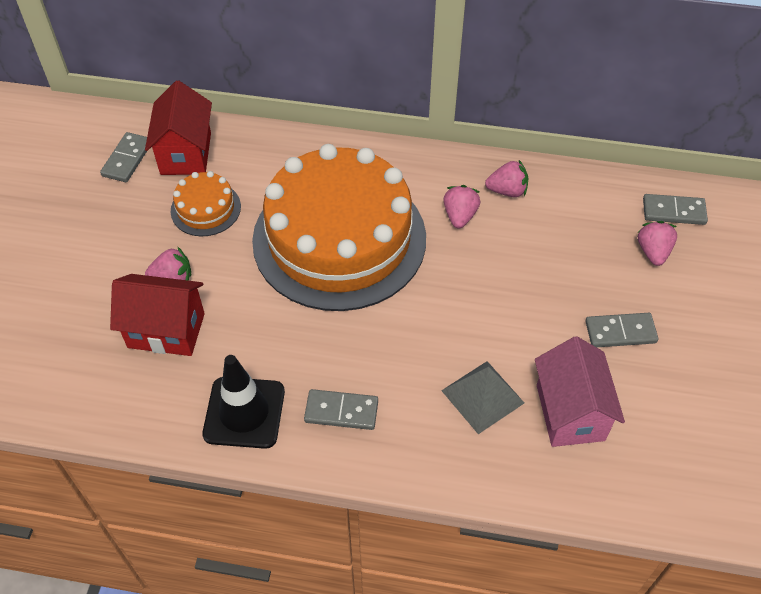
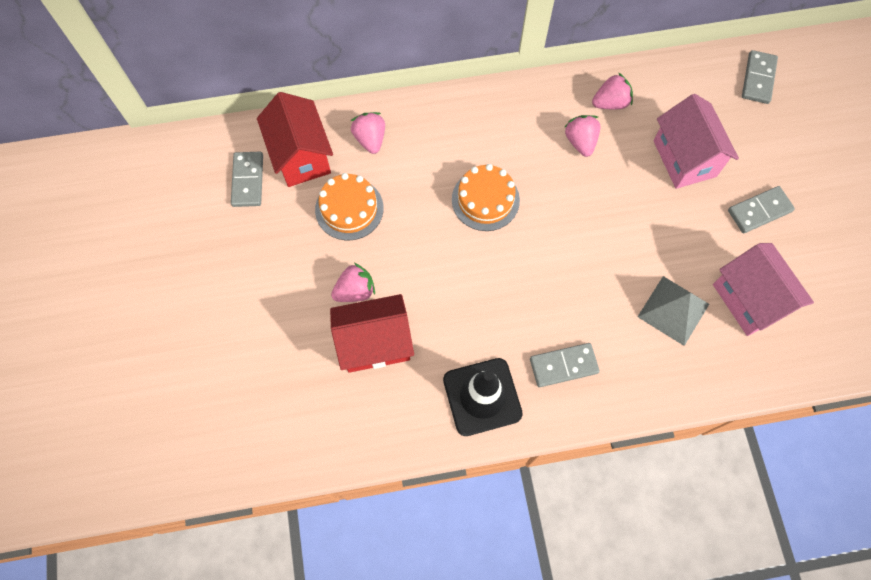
camera: 20 degrees left, 15 degrees up
(339, 239) = (485, 200): orange cake -> orange cake, size x0.41
(561, 261) = (684, 158): none -> pink house
(653, 252) = (756, 124): pink strawberry -> pink strawberry (370, 139)
(673, 211) = (758, 78): grey domino -> grey domino turned 60 degrees counterclockwise

